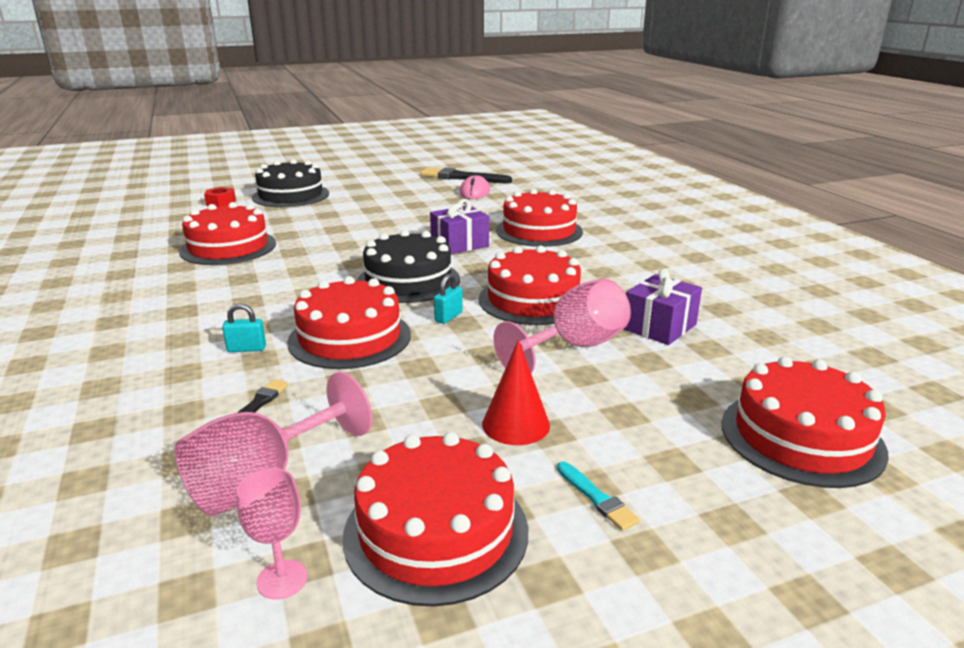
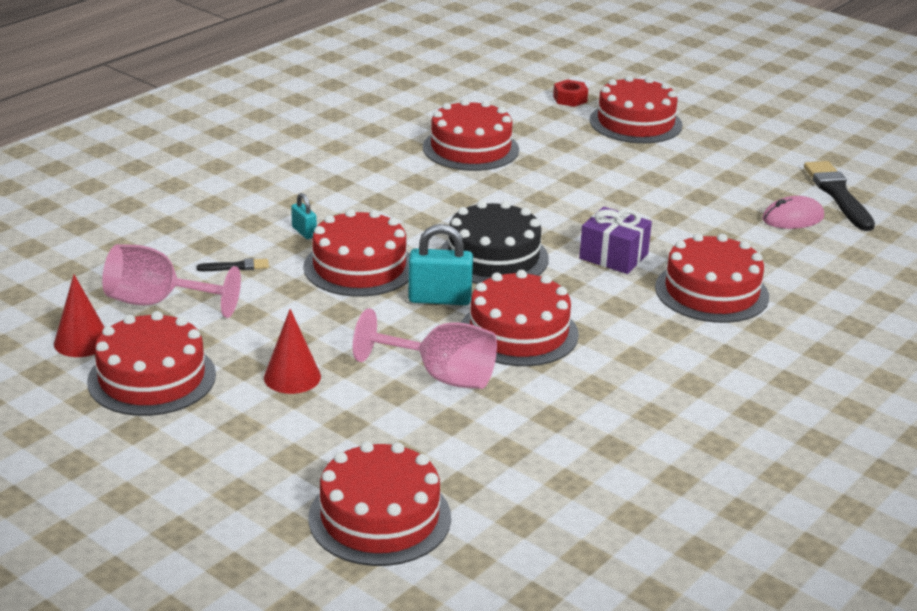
camera: 60 degrees right, 5 degrees up
(282, 579) = (82, 341): pink goblet -> red cone
(291, 195) = (635, 123): black cake -> red cake
(448, 317) = (439, 299): turquoise padlock -> turquoise padlock, size x1.84
(597, 498) = (226, 431): turquoise brush -> none
(659, 327) = (528, 415): purple gift -> none

